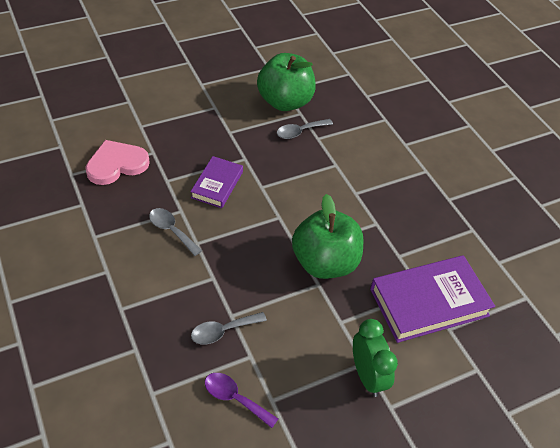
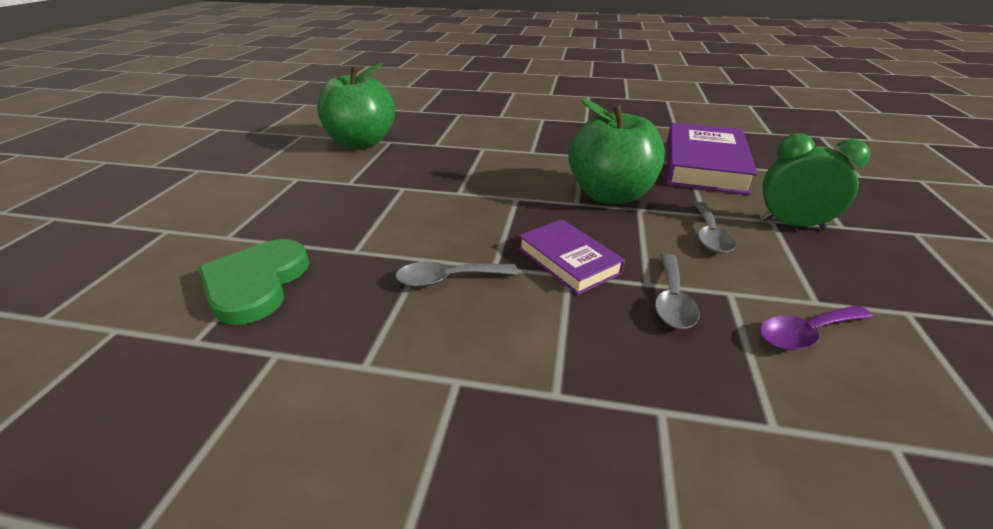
camera: 50 degrees left, 15 degrees down
(116, 164) = (256, 283): pink heart -> green heart
(217, 185) = (416, 218): purple book -> purple book (568, 261)
(300, 132) = (413, 149): grey spoon -> grey spoon (709, 235)

